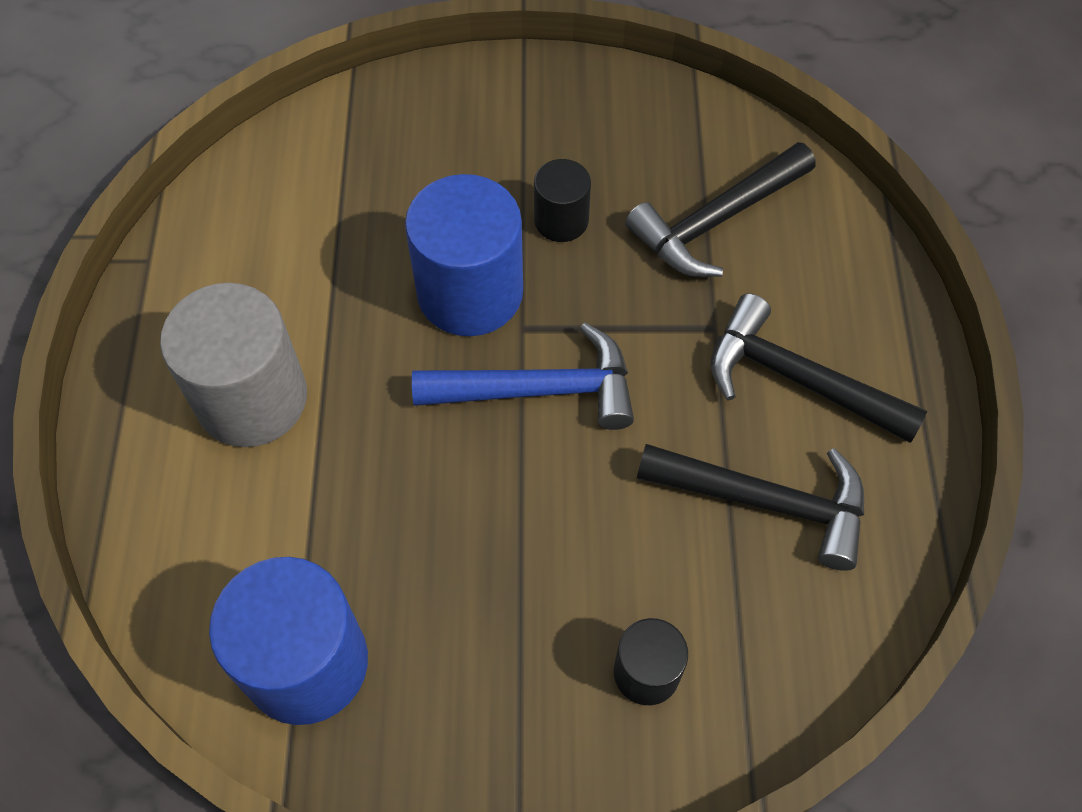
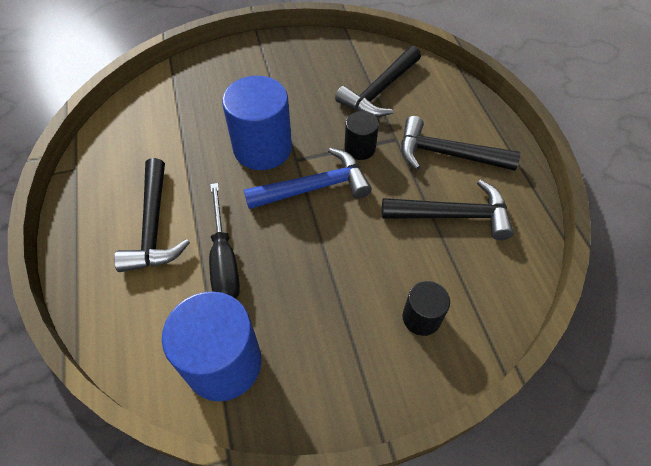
camera: 15 degrees left, 5 degrees down
(252, 398) = (154, 226): grey cylinder -> black hammer
(351, 487) = (224, 260): none -> black screwdriver
(561, 220) = (300, 105): black cylinder -> black cylinder (360, 148)

